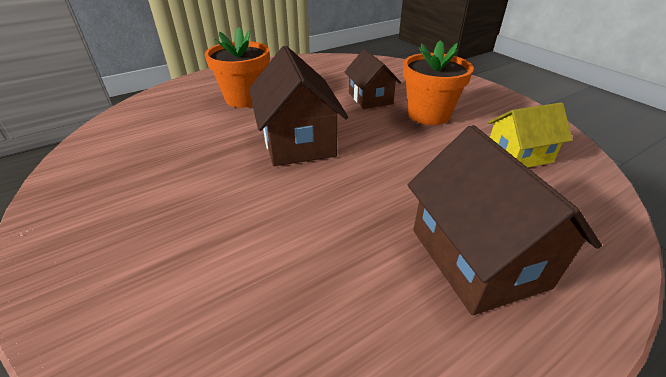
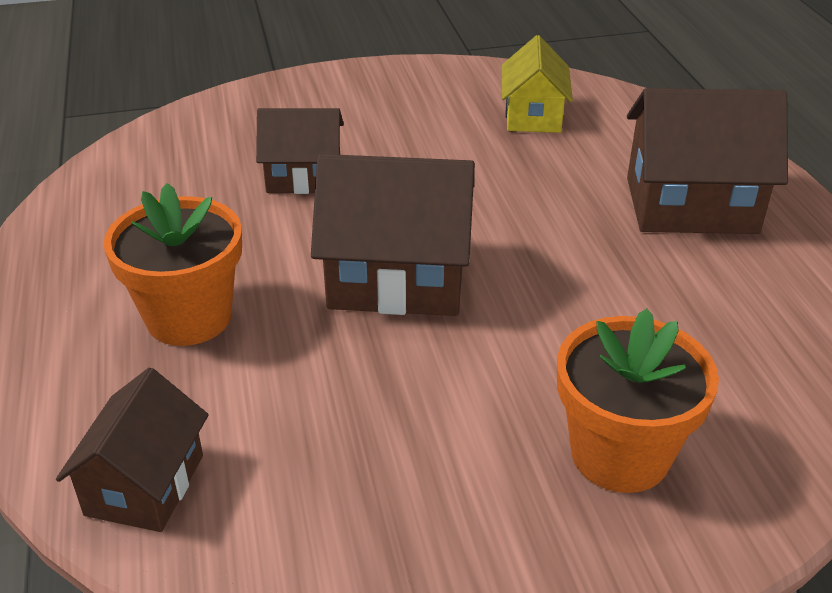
camera: 70 degrees left, 0 degrees up
(139, 115) = (145, 485): none -> brown house
(428, 114) = (395, 142): orange flower pot -> orange flower pot (620, 454)

